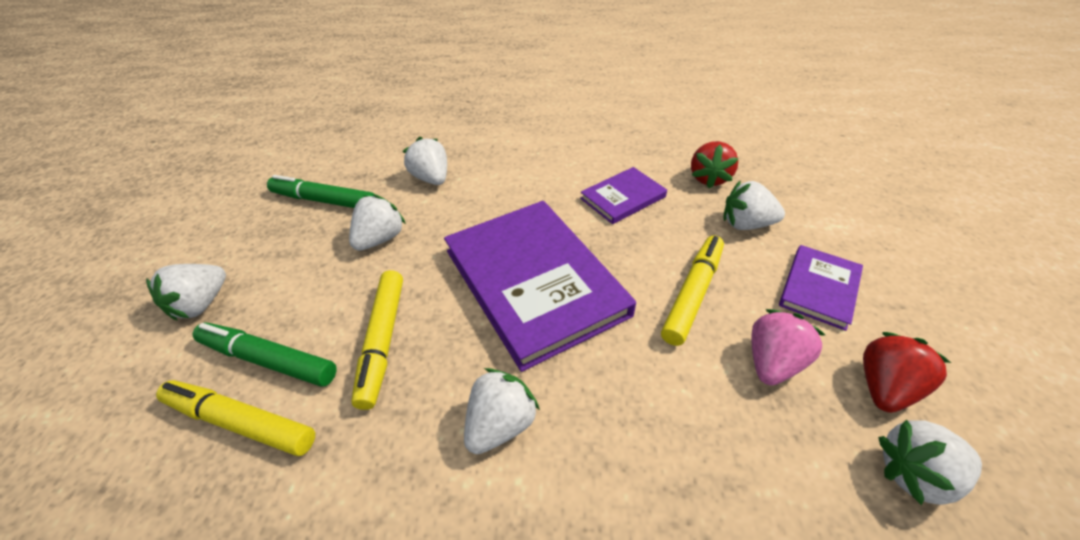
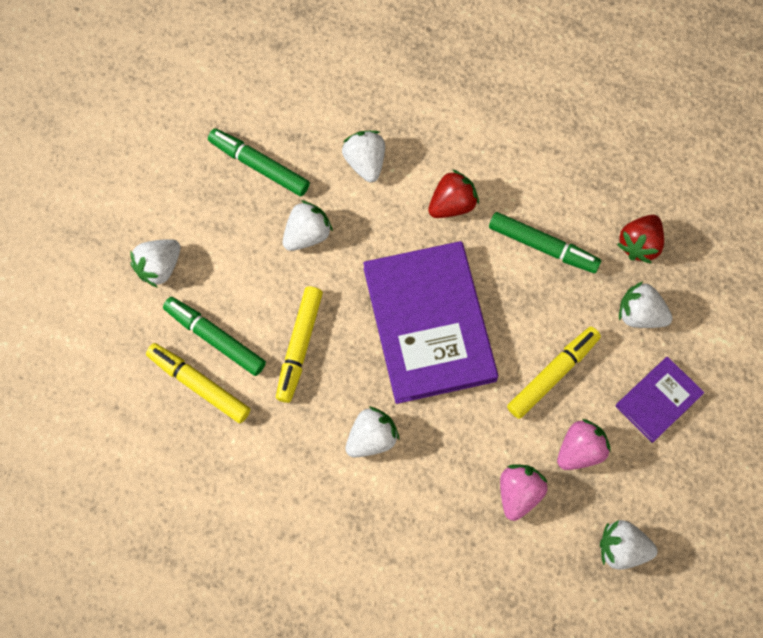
camera: 15 degrees right, 25 degrees up
(623, 197) = (543, 246): purple book -> green marker
(730, 439) = (519, 493): none -> pink strawberry
(884, 387) = (646, 492): red strawberry -> red strawberry (452, 204)

